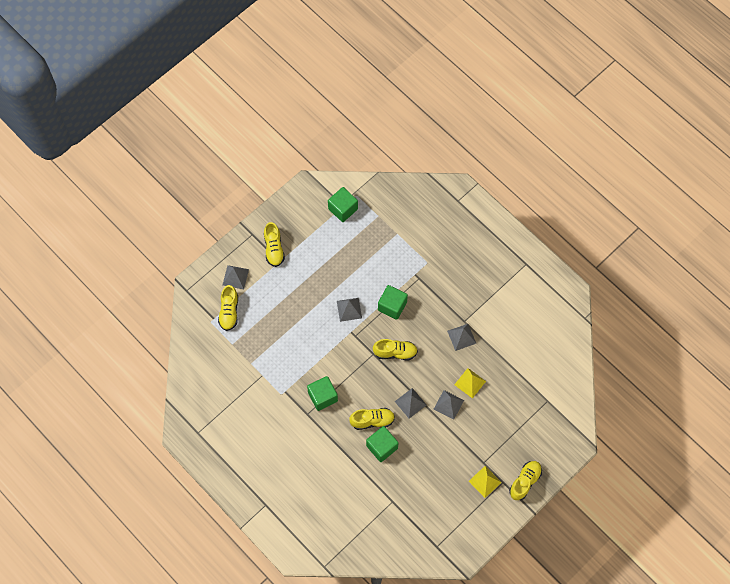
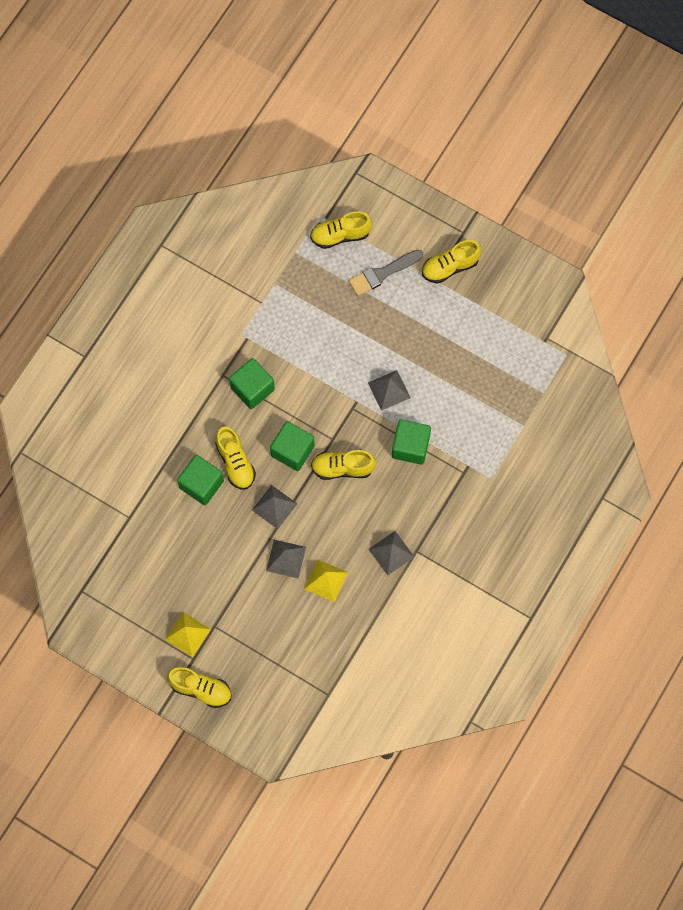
camera: 75 degrees right, 5 degrees up
(235, 277) = (393, 229): grey pyramid -> none
(265, 292) = (382, 273): none -> grey brush
(343, 209) = (539, 342): green cube -> green cube (292, 451)
(395, 352) = (342, 468): yellow shoe -> yellow shoe turned 105 degrees clockwise

